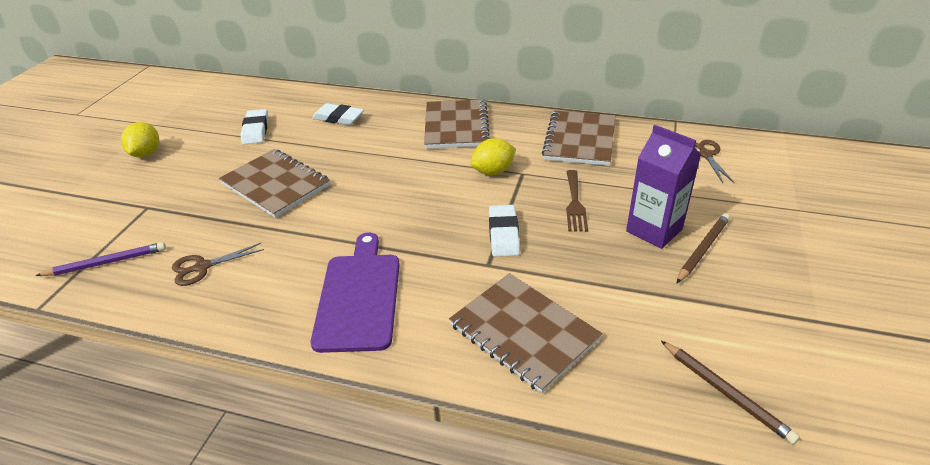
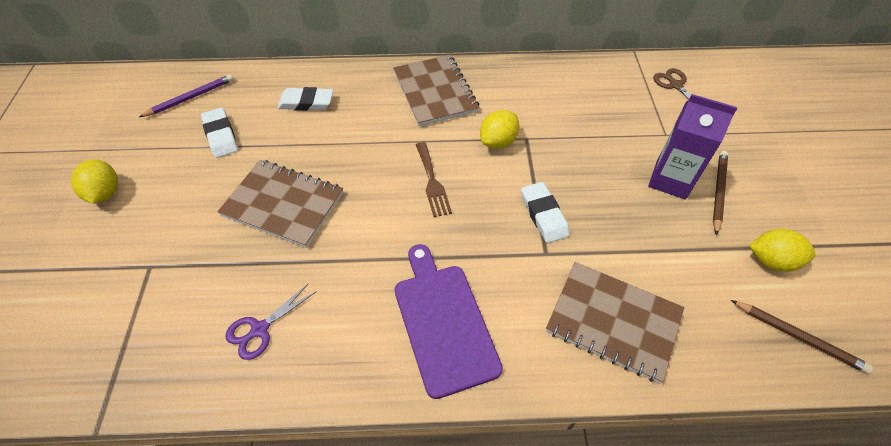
camera: 20 degrees left, 15 degrees up
(106, 262) = (143, 352): purple pencil -> purple pencil (190, 98)
(202, 267) = (260, 329): brown scissors -> purple scissors
(575, 203) = (590, 164): brown fork -> brown fork (432, 182)
(580, 140) = (560, 88): brown notebook -> none
(731, 319) = (771, 261): none -> yellow lemon

